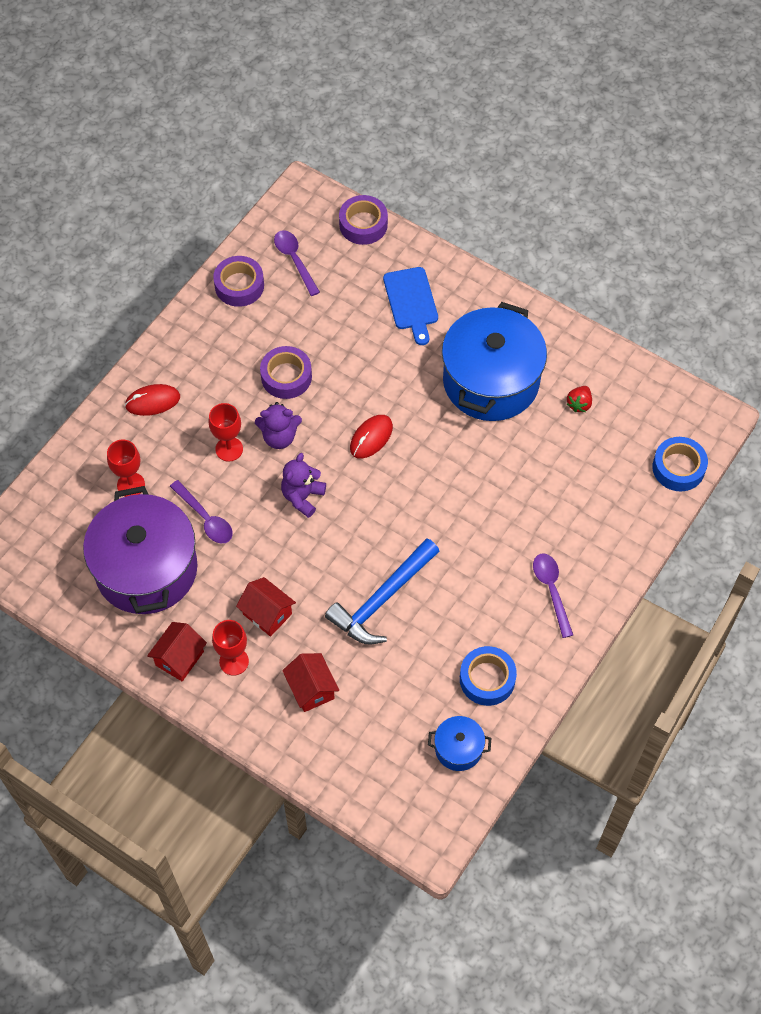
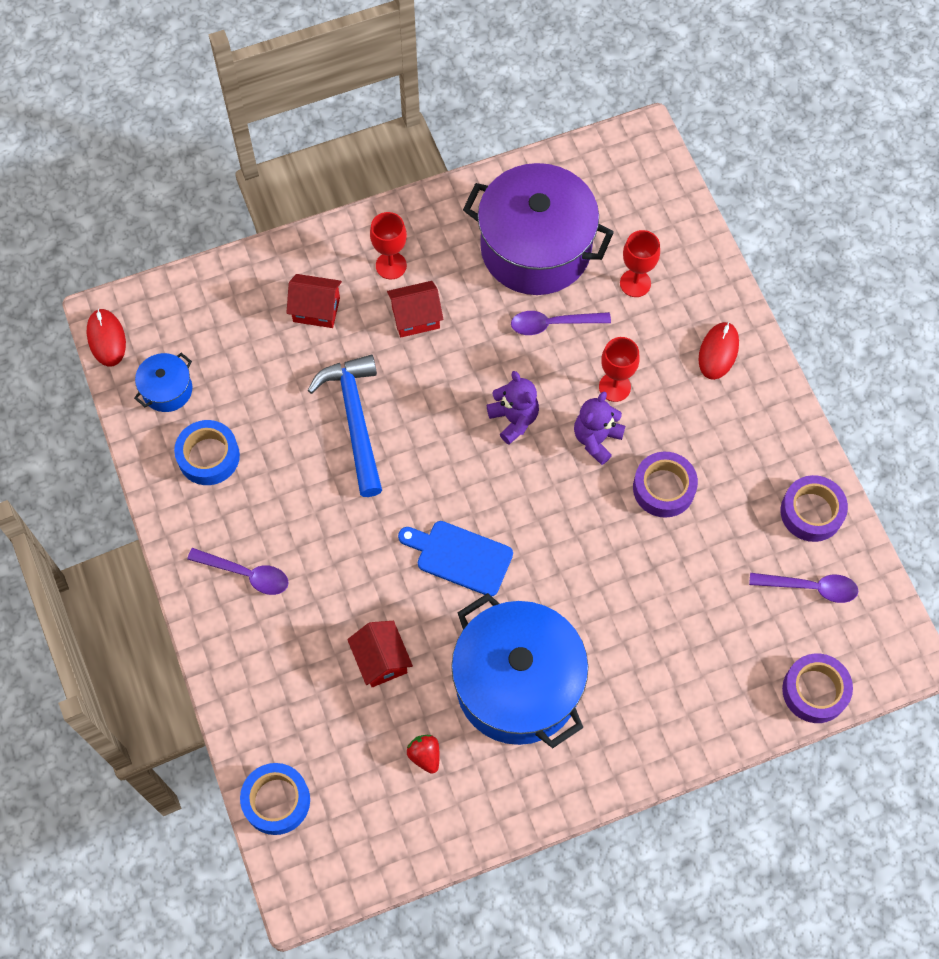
camera: 125 degrees right, 5 degrees up
(179, 658) = (427, 226): red house -> red house (381, 660)
(371, 437) = (534, 522): red mouse -> red mouse (106, 339)
(411, 302) = (674, 672): blue cutting board -> blue cutting board (460, 557)

